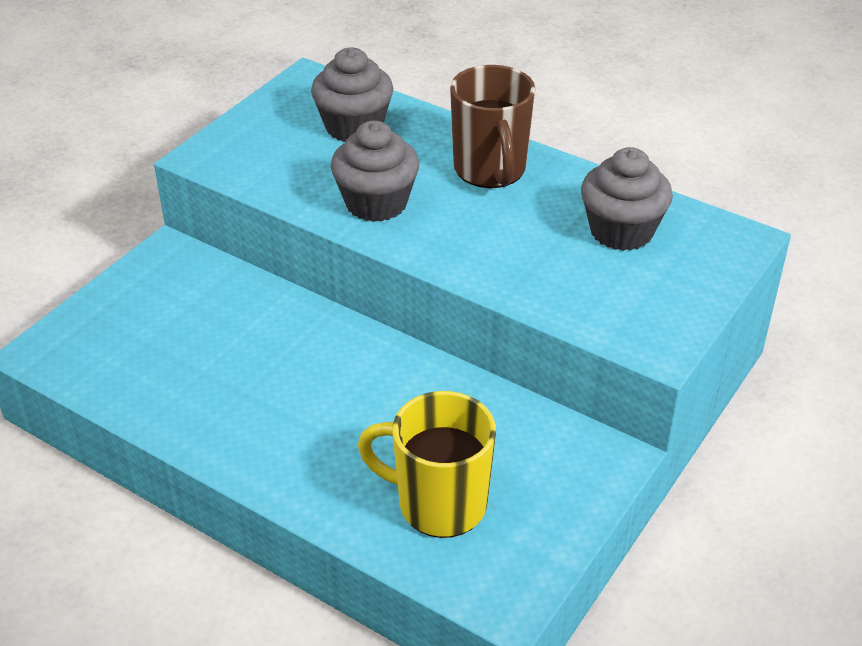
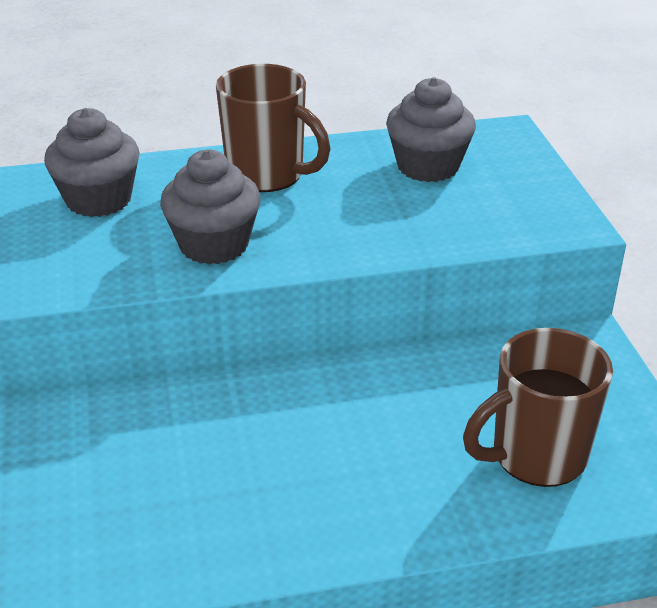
camera: 45 degrees left, 5 degrees down
(439, 504) = (536, 456): yellow mug -> brown mug

